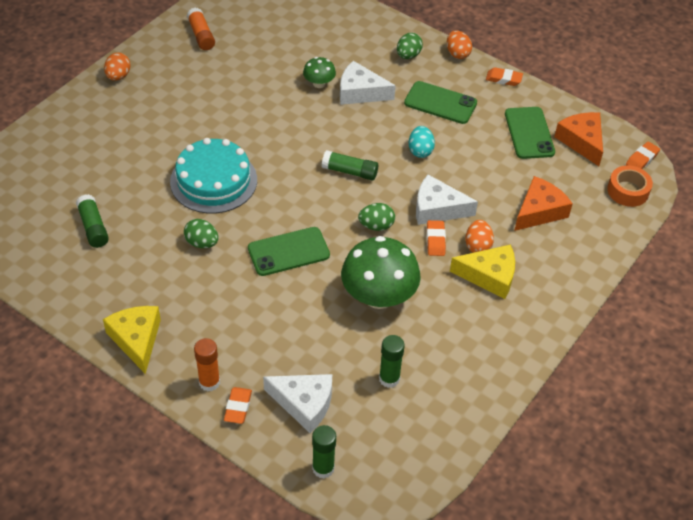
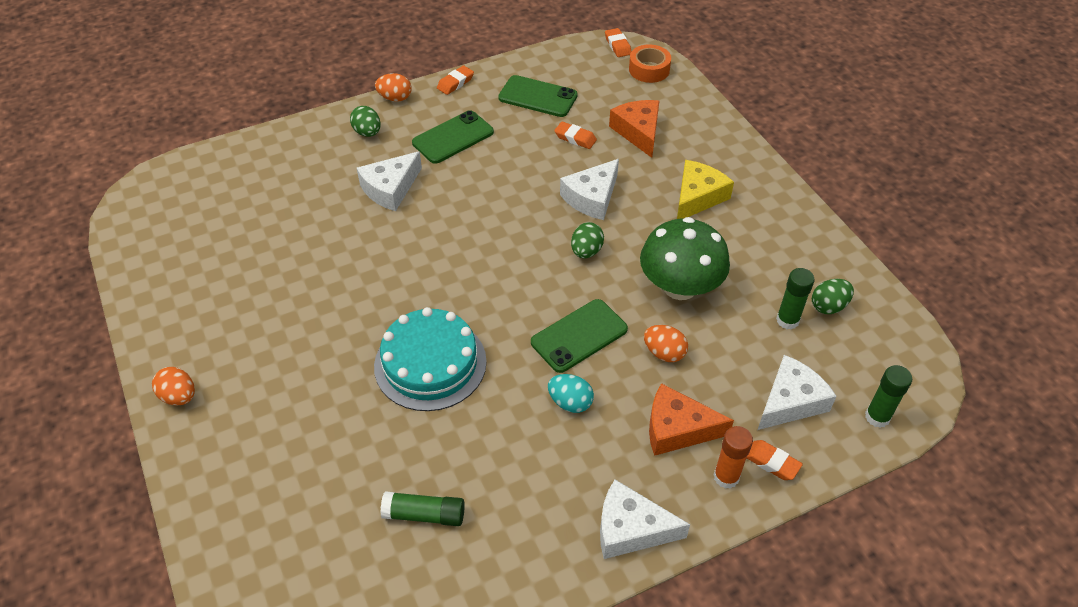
camera: 60 degrees left, 0 degrees up
(136, 339) = (631, 529): yellow cheese -> white cheese
(201, 35) = (181, 287): orange glue stick -> none
(202, 243) = (519, 410): green egg -> green egg (828, 306)
(288, 252) = (579, 336): green phone -> green phone turned 45 degrees clockwise
(319, 83) = (350, 215): green mushroom -> none
(350, 171) = (498, 242): green glue stick -> none
(420, 151) = (507, 178): turquoise egg -> turquoise egg (570, 402)
(435, 240) = (632, 216): orange eraser -> orange eraser (575, 138)
(477, 246) = (656, 189): orange egg -> orange egg (664, 353)
(582, 141) = (572, 70): orange cheese -> orange cheese (677, 429)

